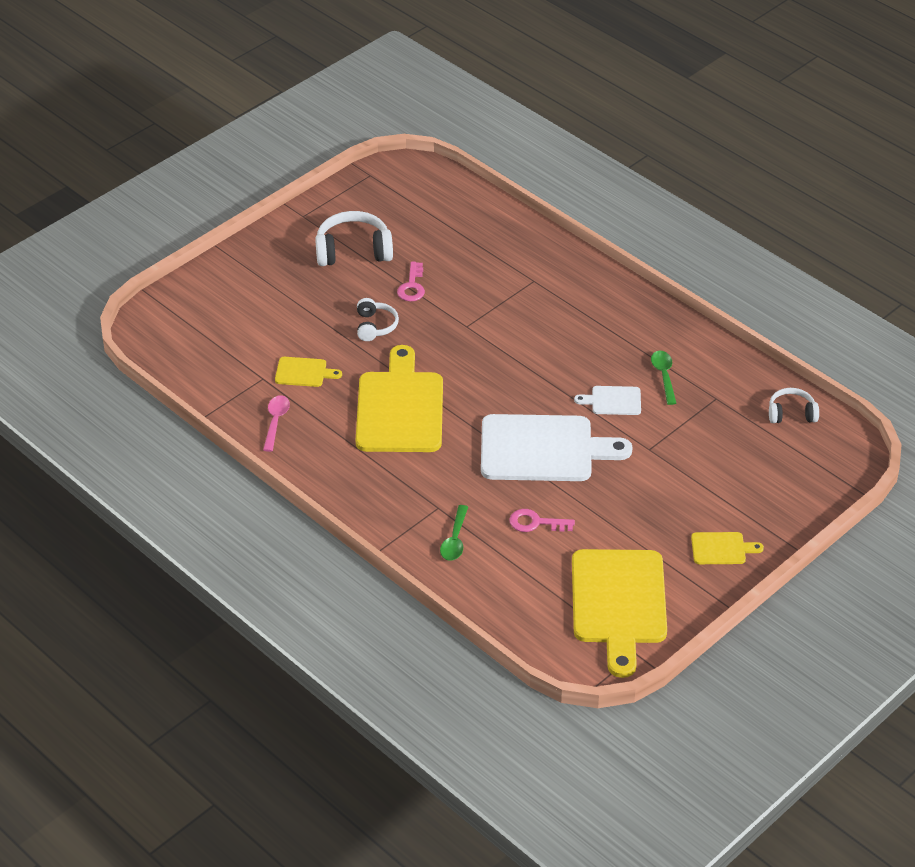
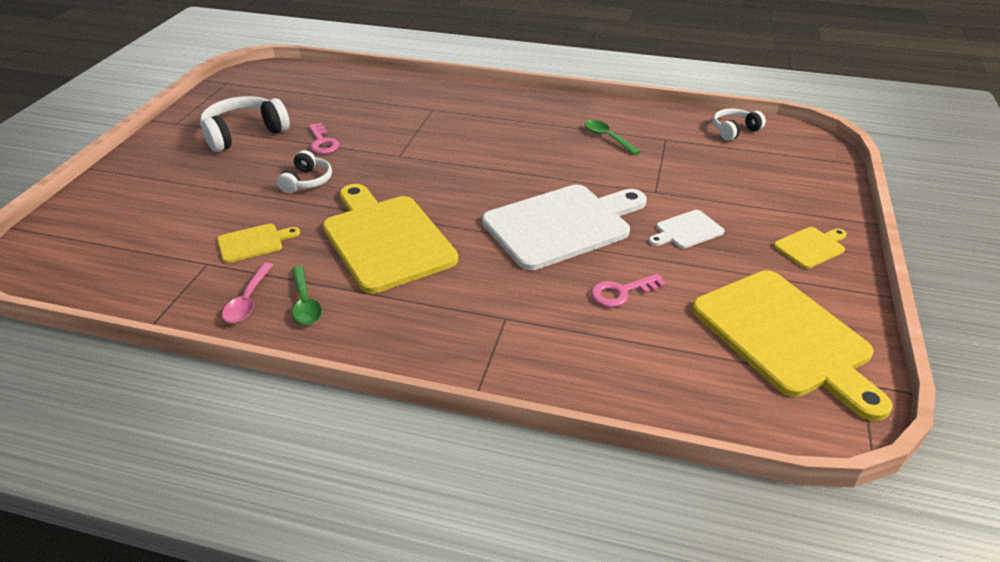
camera: 30 degrees left, 5 degrees down
(276, 421) = (248, 300): pink spoon -> pink spoon turned 150 degrees counterclockwise
(375, 326) = (307, 181): white headphones -> white headphones turned 45 degrees clockwise
(455, 540) = (554, 344): green spoon -> green spoon (305, 303)
(613, 401) = (585, 167): white cutting board -> white cutting board (686, 230)

